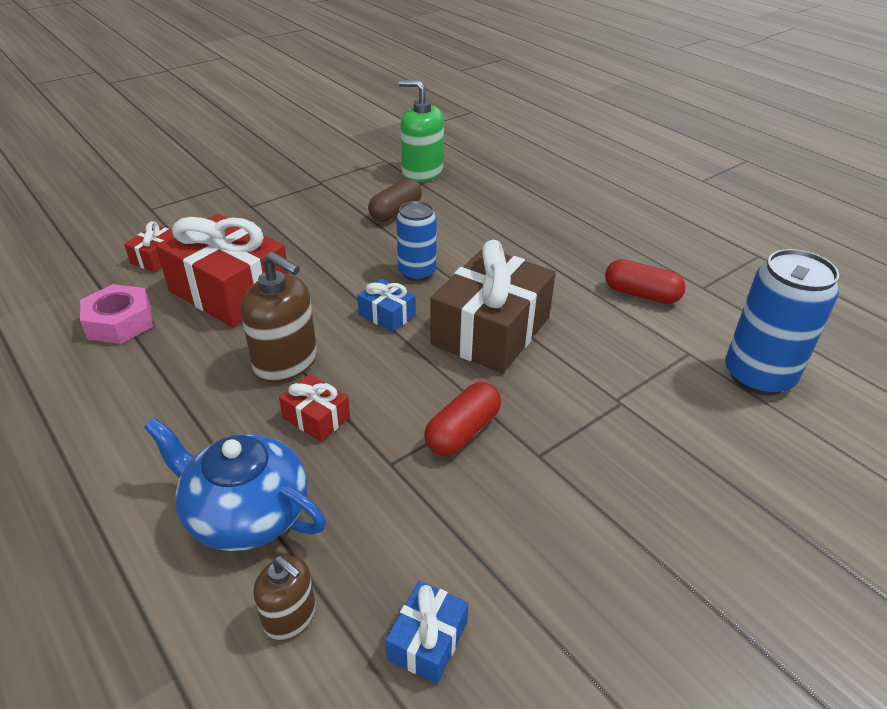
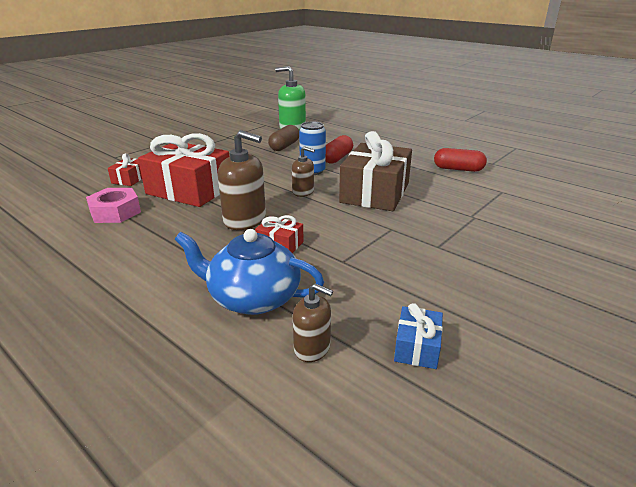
camera: 10 degrees left, 10 degrees down
(387, 315) = (303, 192): blue gift -> brown soap dispenser
(463, 431) = (383, 240): red capsule -> red capsule (337, 158)
(758, 376) = (549, 197): blue can -> none

